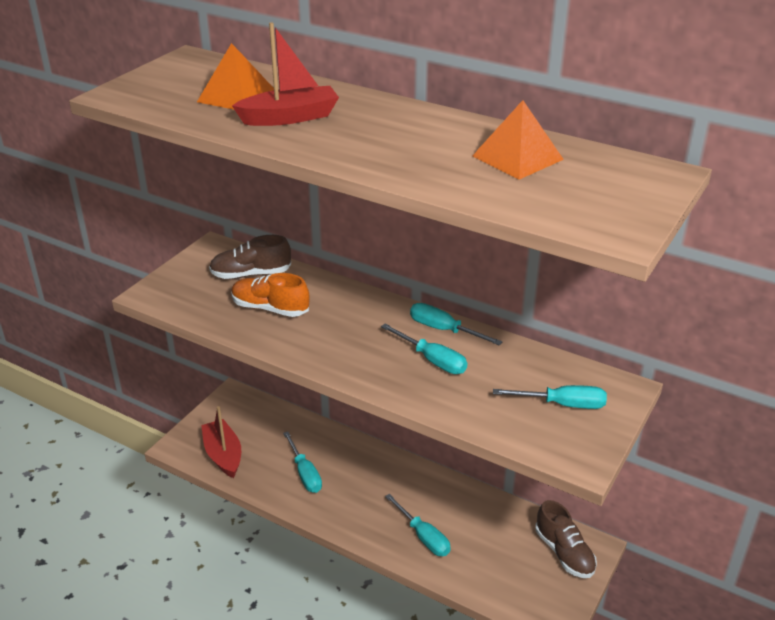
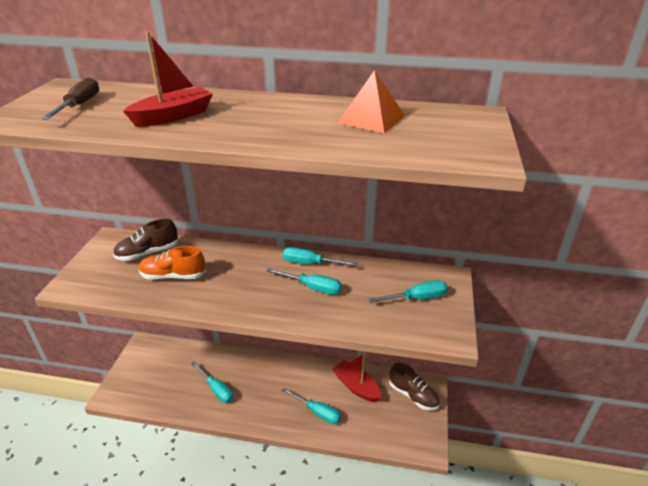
camera: 20 degrees left, 0 degrees up
(196, 87) = (79, 105): none -> brown screwdriver
(223, 455) = (149, 392): red boat -> red boat (356, 386)
(236, 96) = (119, 107): orange pyramid -> none

